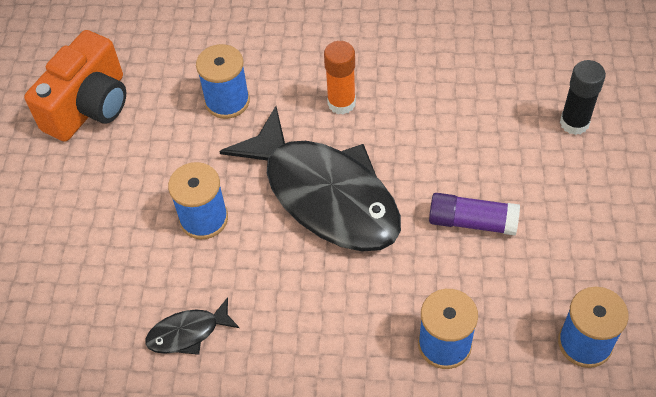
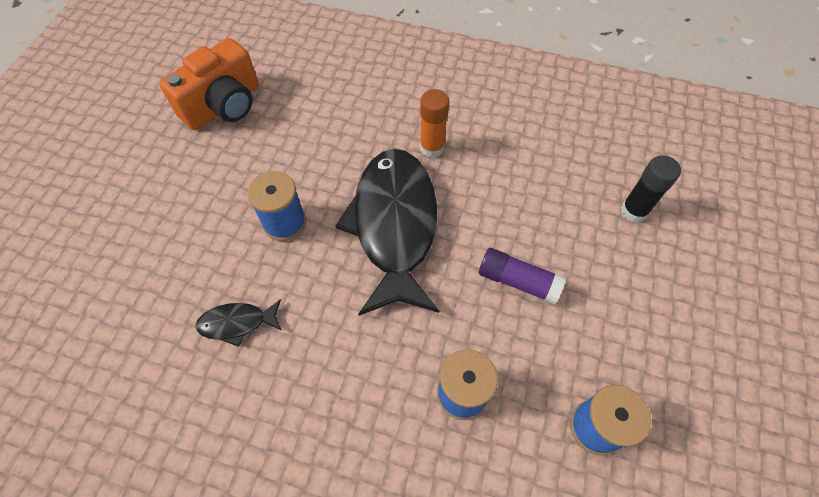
camera: 10 degrees right, 5 degrees up
(227, 101) = (336, 125): blue spool -> none
(325, 195) = (394, 225): black fish -> black fish turned 150 degrees counterclockwise

